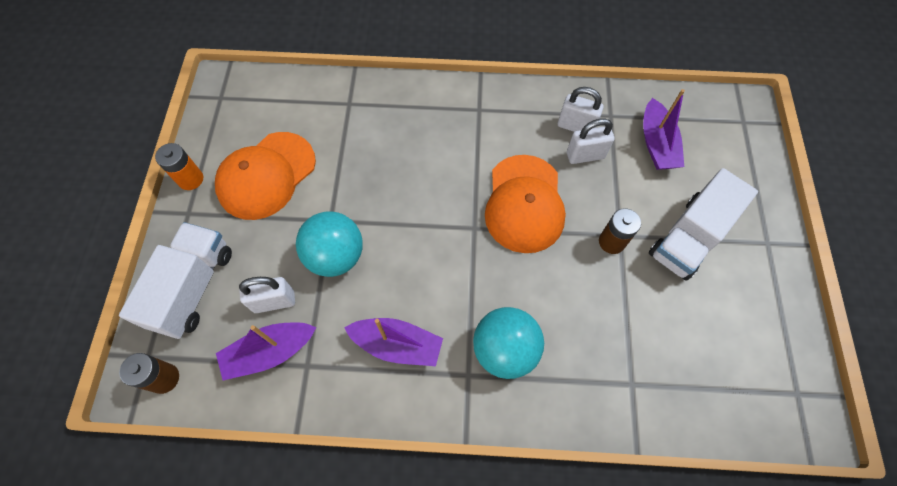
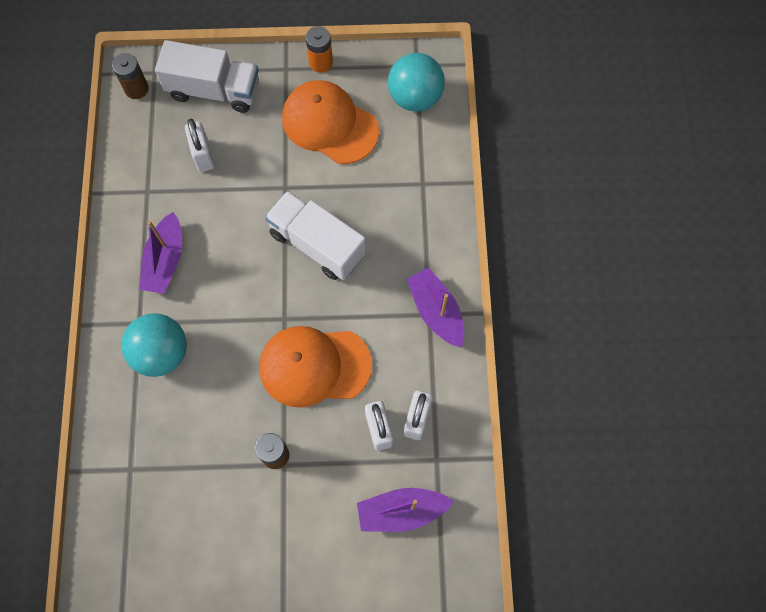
camera: 85 degrees right, 5 degrees up
(270, 352) = (158, 161): purple boat -> purple boat (436, 311)
(336, 256) = (248, 198): turquoise ball -> turquoise ball (415, 97)
(689, 237) = (284, 538): white truck -> white truck (317, 244)

